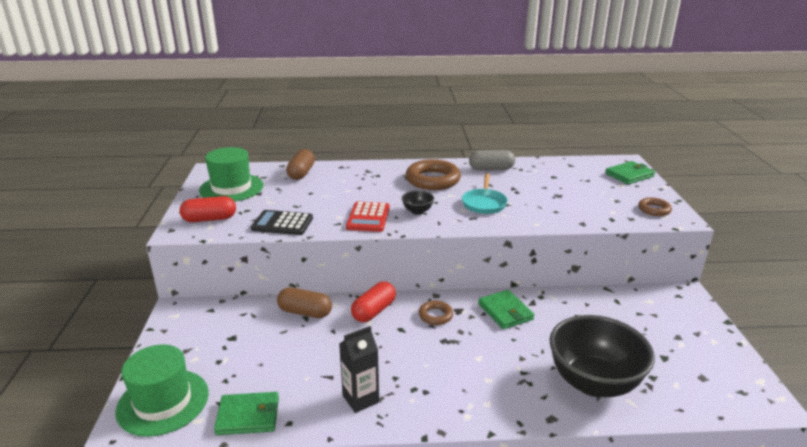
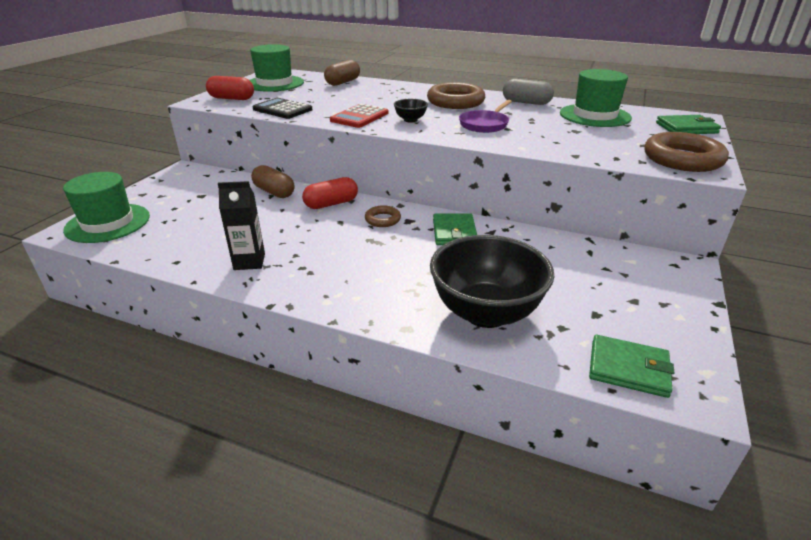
camera: 25 degrees right, 5 degrees up
(248, 416) = (153, 248): green wallet -> green wallet (628, 368)
(484, 203) = (485, 124): turquoise pan -> purple pan
(556, 174) = (594, 115): none -> green hat
(654, 209) = (682, 159): brown ring -> brown ring, size x1.91

